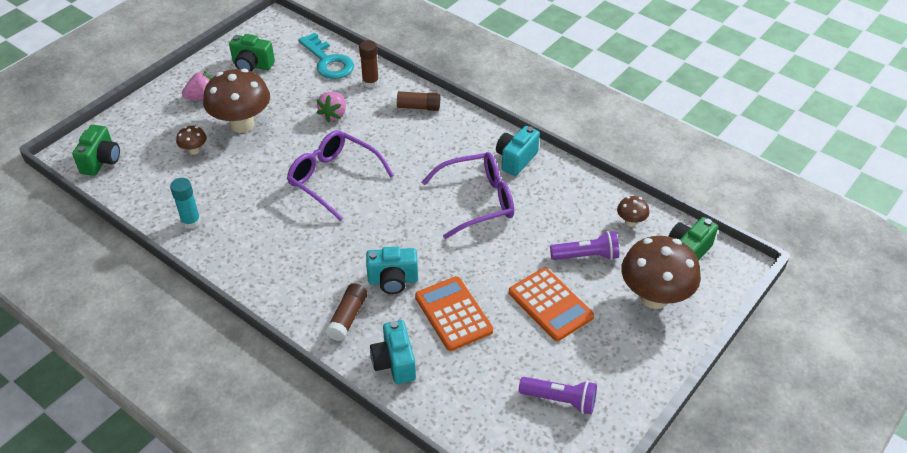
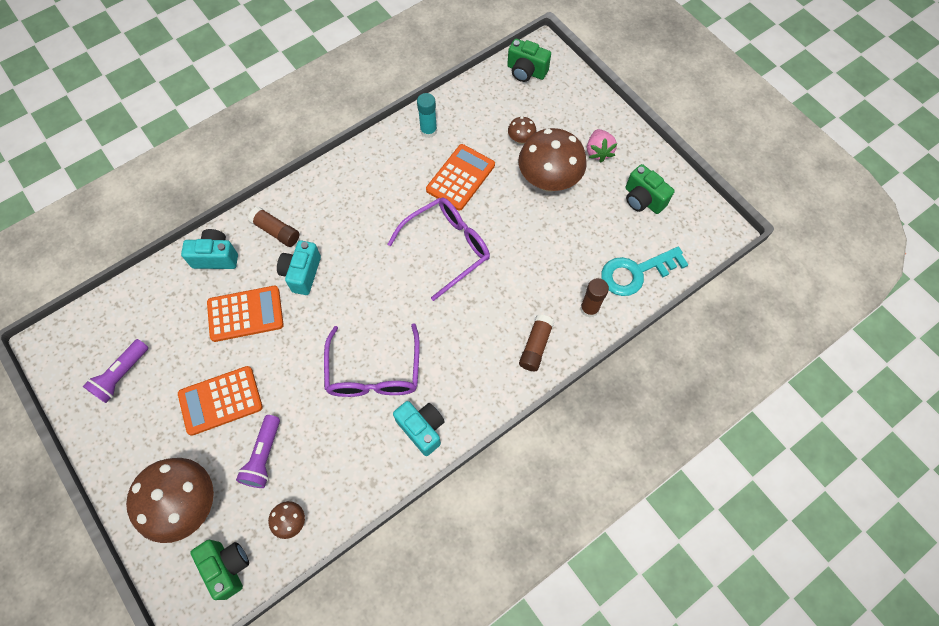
camera: 105 degrees right, 20 degrees up
(249, 185) = (460, 177): none -> orange calculator
(252, 65) = (643, 199): green camera -> green camera turned 75 degrees counterclockwise
(334, 114) = (543, 263): pink strawberry -> none

